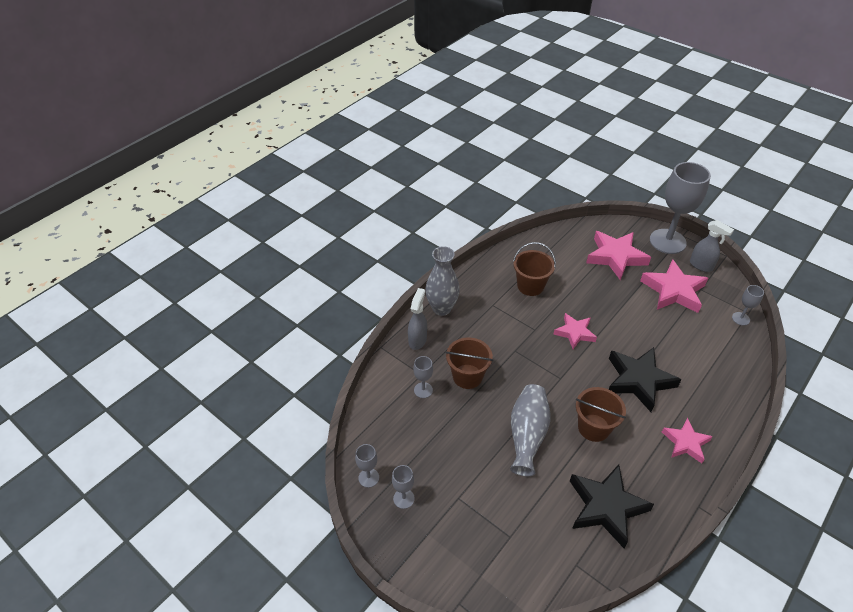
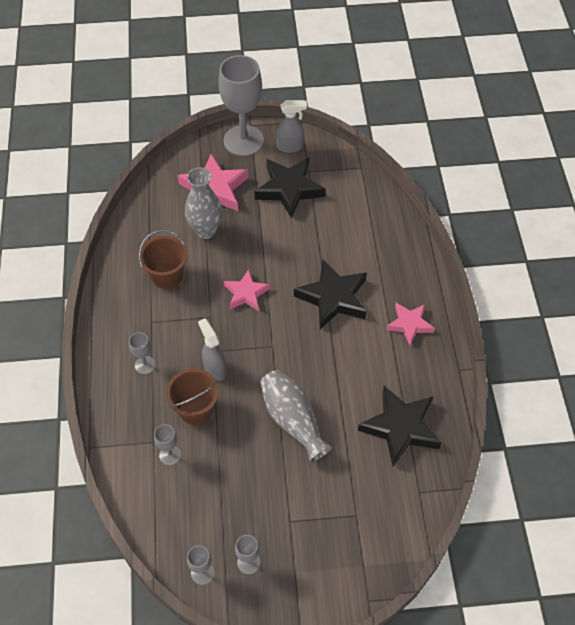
camera: 45 degrees left, 10 degrees up
(417, 340) = (117, 412): grey spray bottle -> grey spray bottle (215, 368)
(441, 308) = (108, 362): grey vase -> grey vase (205, 230)
(593, 428) = (336, 369): brown bucket -> none
(673, 291) = (289, 189): pink star -> black star
(740, 318) = (360, 178): grey goblet -> grey goblet (145, 365)

